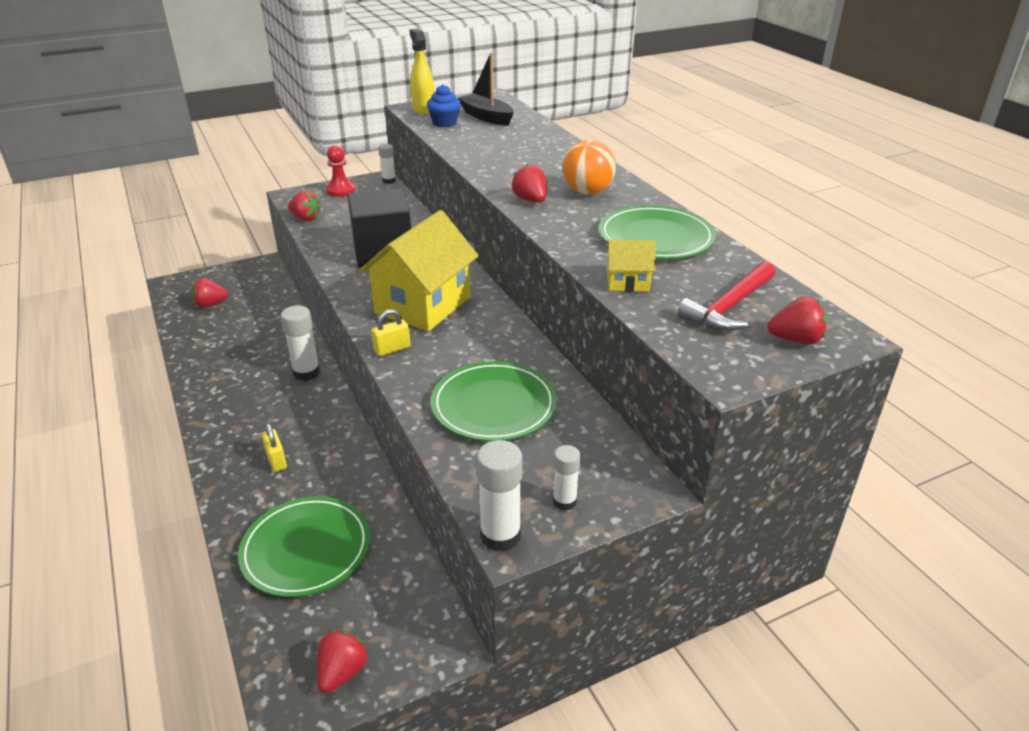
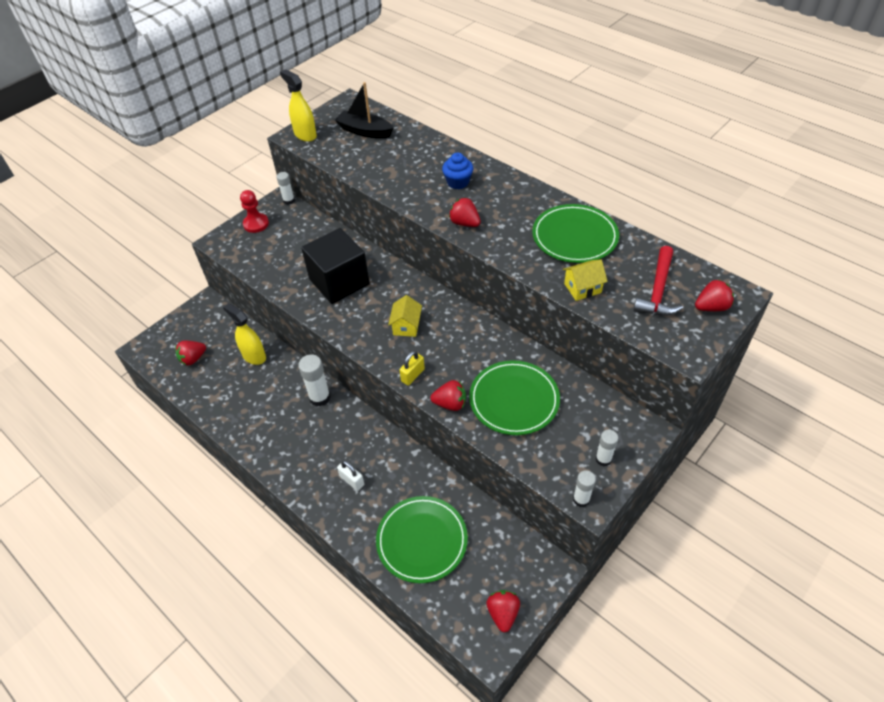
camera: 20 degrees left, 15 degrees up
(270, 318) = (254, 356): none -> yellow spray bottle
(276, 460) = (352, 480): yellow padlock -> white padlock
(305, 218) = (250, 265): red strawberry -> red strawberry (450, 404)
(422, 305) = (406, 326): yellow house -> yellow house, size x0.45
(444, 123) = (335, 148): blue cupcake -> blue cupcake (458, 182)
(500, 535) = (581, 499): white glue stick -> white glue stick, size x0.62
(587, 192) = (499, 201): orange ball -> none

